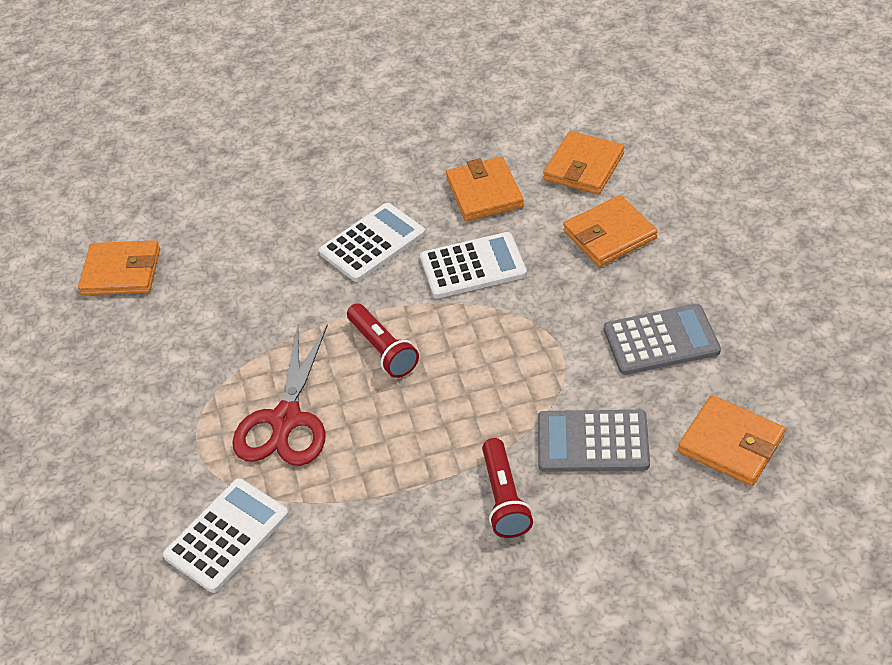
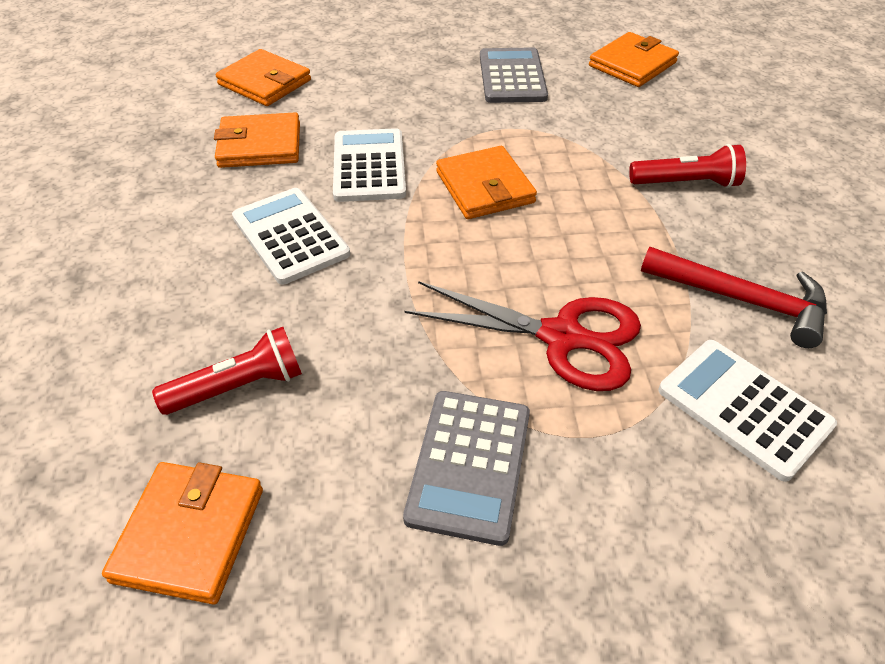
camera: 85 degrees left, 0 degrees up
(343, 539) = (743, 300): none -> red hammer
(382, 349) = (469, 244): red flashlight -> red flashlight (239, 387)
(592, 442) = (623, 126): grey calculator -> grey calculator (469, 465)
(609, 235) = (368, 82): orange wallet -> orange wallet (484, 187)

